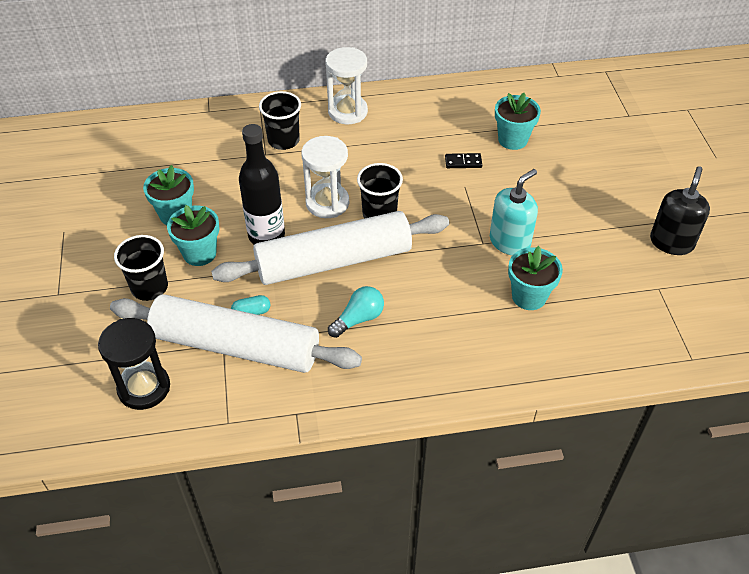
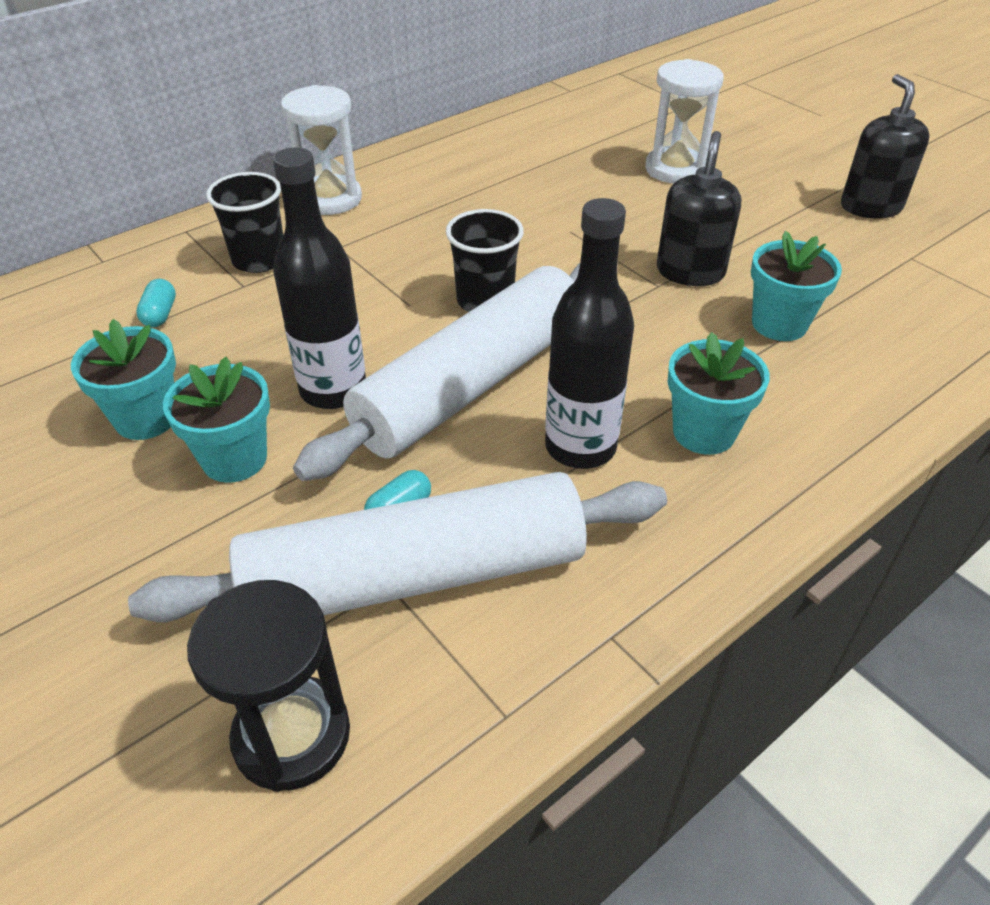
camera: 30 degrees left, 5 degrees down
(149, 287) = (176, 550): black cup -> none
(216, 156) = (160, 314): none -> turquoise capsule
(327, 203) = (395, 314): white hourglass -> white hourglass (675, 169)
(358, 319) = (580, 447): turquoise light bulb -> black bottle
(463, 162) = (542, 206): black domino -> none
(509, 242) = (690, 272): turquoise soap dispenser -> black soap dispenser
(512, 140) = (581, 165): turquoise flower pot -> turquoise flower pot (704, 432)

